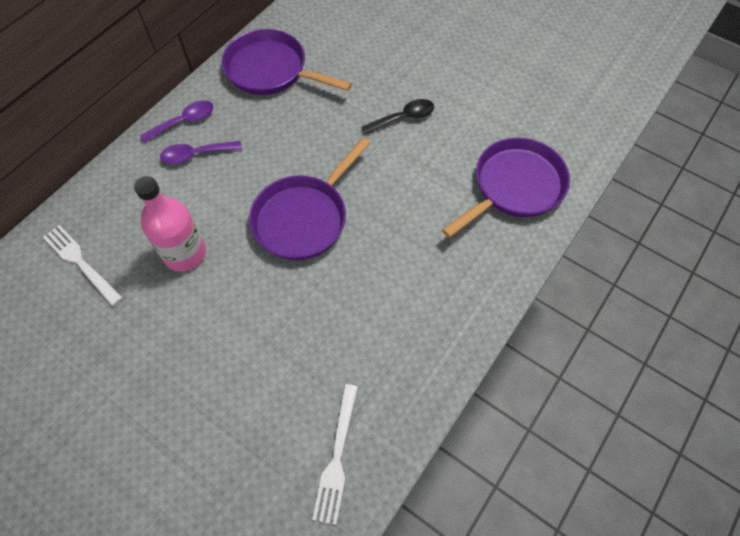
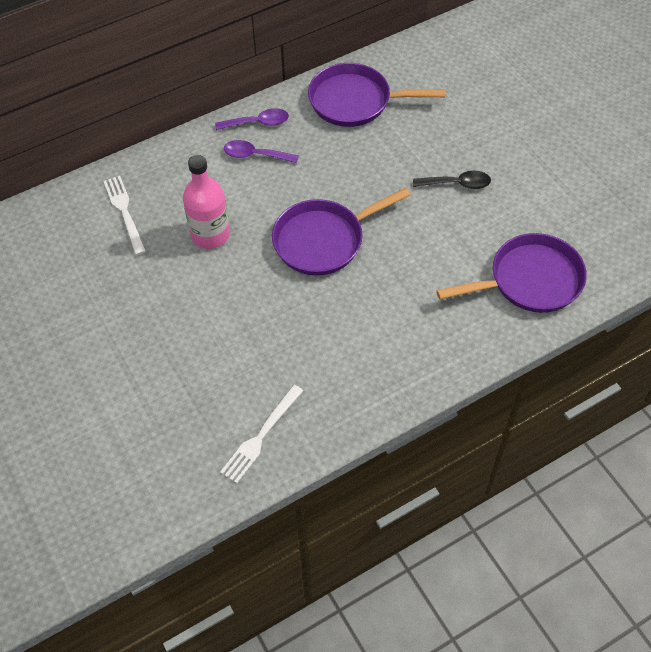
camera: 25 degrees right, 5 degrees down
(271, 70) = (355, 101): purple pan -> purple pan turned 45 degrees counterclockwise

